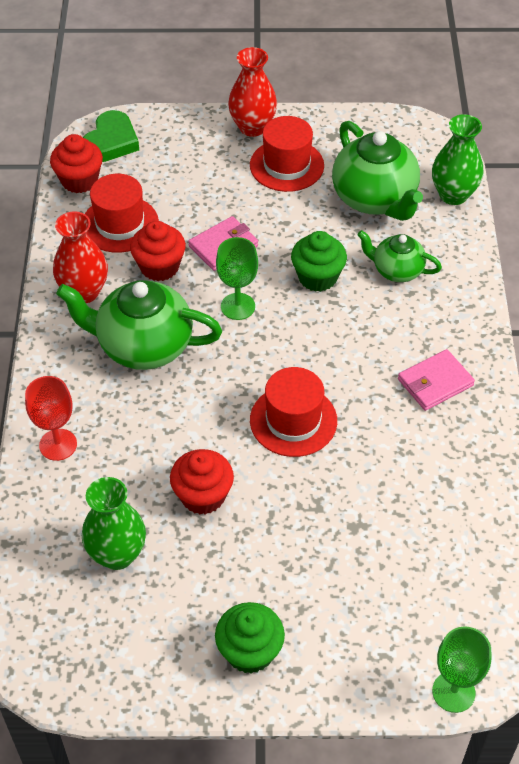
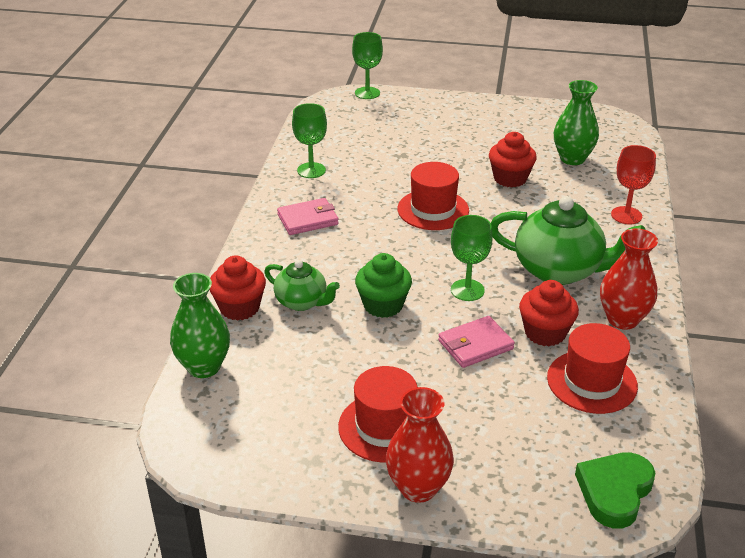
camera: 170 degrees left, 15 degrees down
(79, 180) = (649, 441): red cupcake -> red cupcake (239, 308)
(250, 651) = (485, 115): green cupcake -> none
(375, 199) = (294, 373): green teapot -> none
(466, 473) = (311, 170): none -> green goblet

